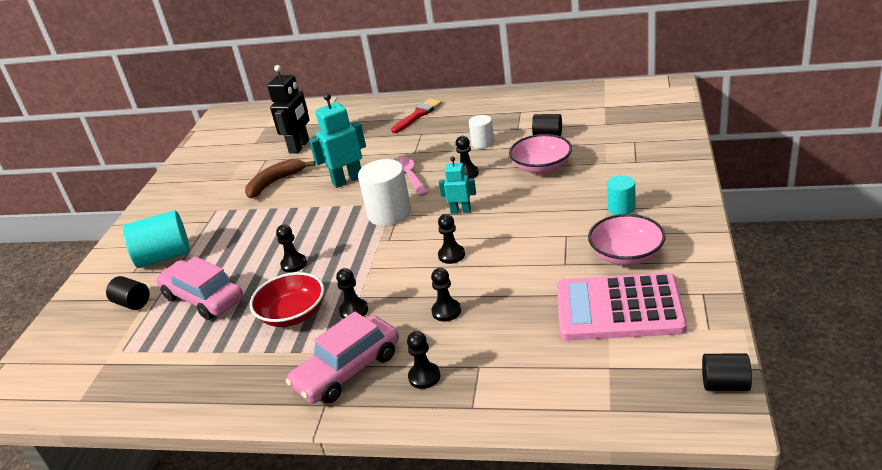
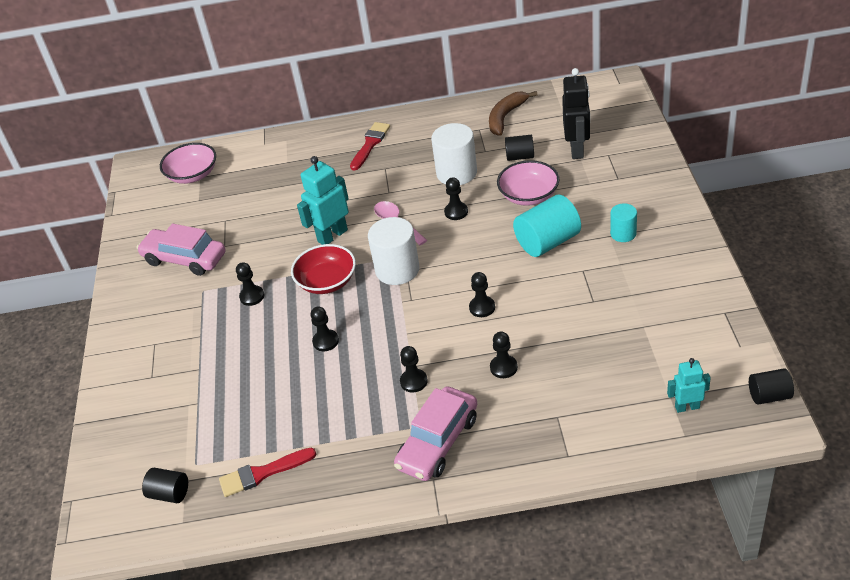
camera: 15 degrees left, 10 degrees up
(132, 303) = (174, 412): black cylinder -> black cylinder (169, 493)
(164, 257) = (177, 354): turquoise cylinder -> turquoise cylinder (547, 242)
(173, 369) = (263, 473): none -> red brush
(203, 298) = (249, 394): pink car -> pink car (185, 259)
(275, 182) = (252, 248): brown banana -> brown banana (506, 117)
(293, 314) = (354, 395): red bowl -> red bowl (327, 281)
(299, 146) = (255, 199): black robot -> black robot (577, 149)
(424, 377) = (512, 435): black pawn -> black pawn (252, 296)
(460, 211) = (469, 257): turquoise robot -> turquoise robot (687, 407)
(483, 143) = (456, 173): white cylinder -> white cylinder, size x1.75
(619, 308) = (658, 339): pink calculator -> none
(626, 255) = (645, 283): pink bowl -> pink bowl (192, 175)

